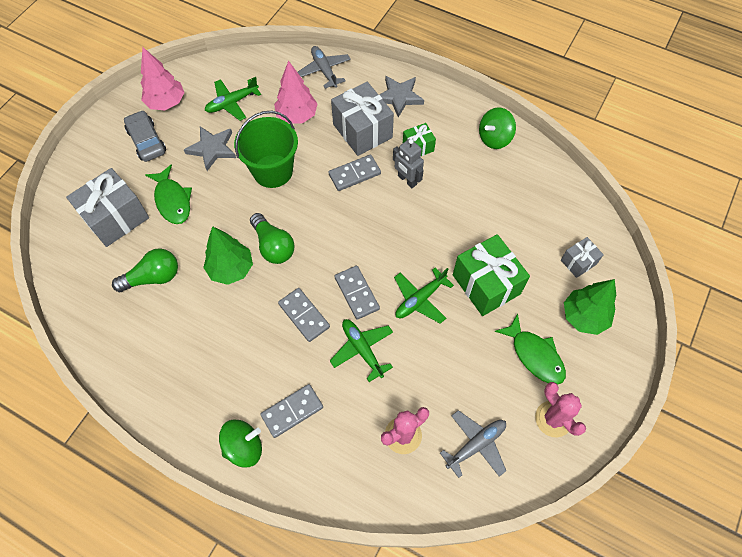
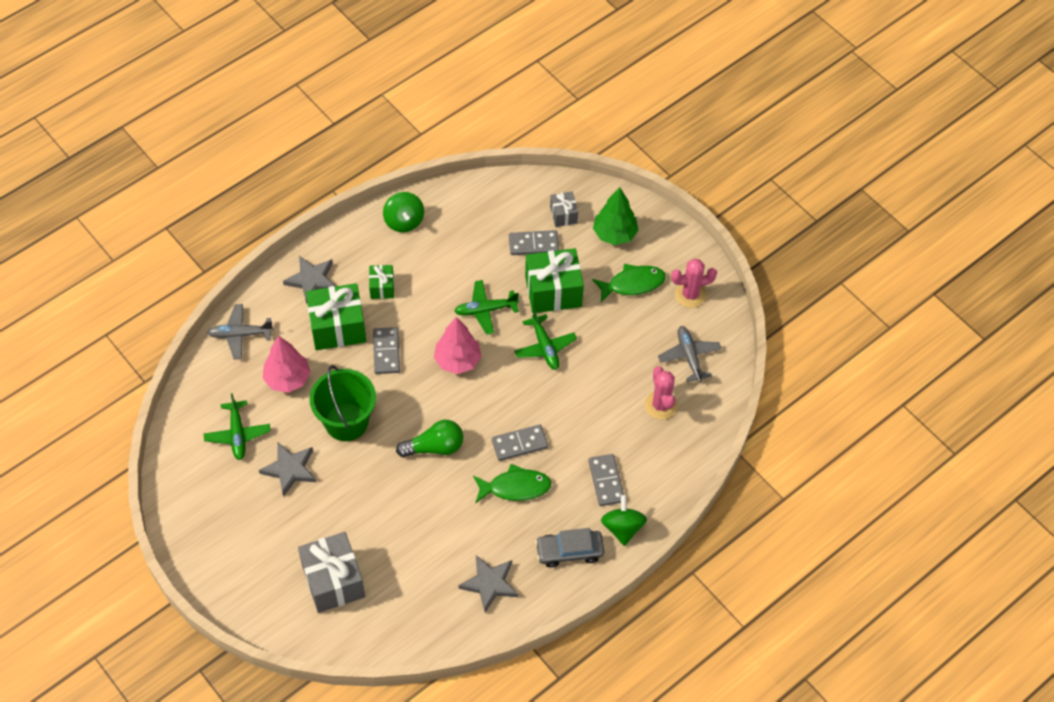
camera: 70 degrees left, 5 degrees down
(146, 343) = (489, 584): none -> grey star
(147, 141) = (247, 530): grey car -> grey car (569, 551)
(153, 277) = (420, 561): green light bulb -> none
(166, 103) = (202, 498): pink tree -> pink tree (457, 360)
(172, 200) = (337, 523): green fish -> green fish (515, 487)
(231, 269) = (443, 490): green tree -> none
(356, 293) = (516, 394): grey domino -> grey domino (533, 244)
(362, 131) = (337, 327): grey gift -> green gift
(362, 349) = (573, 409): green plane -> green plane (485, 310)
(407, 180) = (415, 311): grey robot -> none

